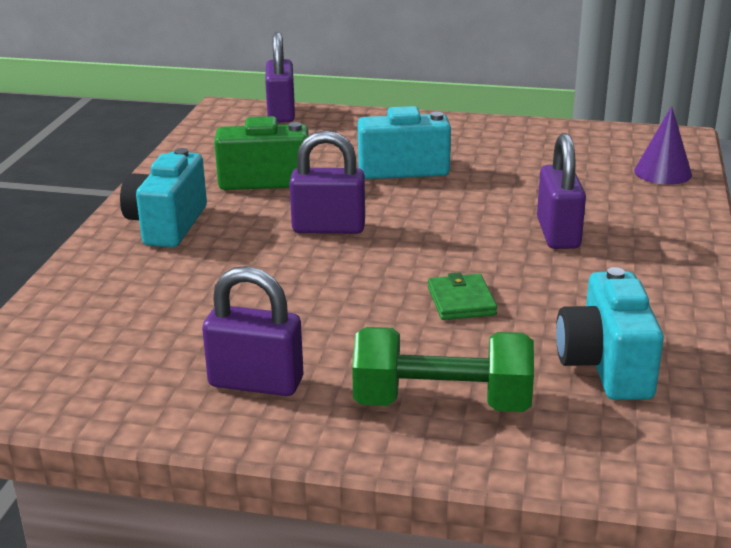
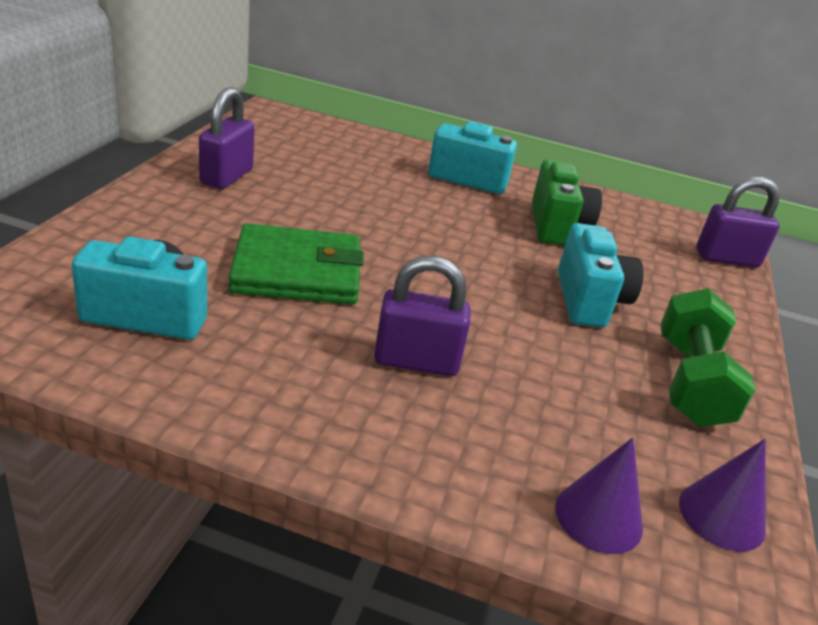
camera: 90 degrees right, 5 degrees up
(328, 228) = (453, 238): purple padlock -> none
(442, 403) = (153, 231): green dumbbell -> green dumbbell (690, 382)
(461, 301) = (297, 271): green wallet -> green wallet, size x2.00
(624, 140) = (721, 516): none -> purple cone

